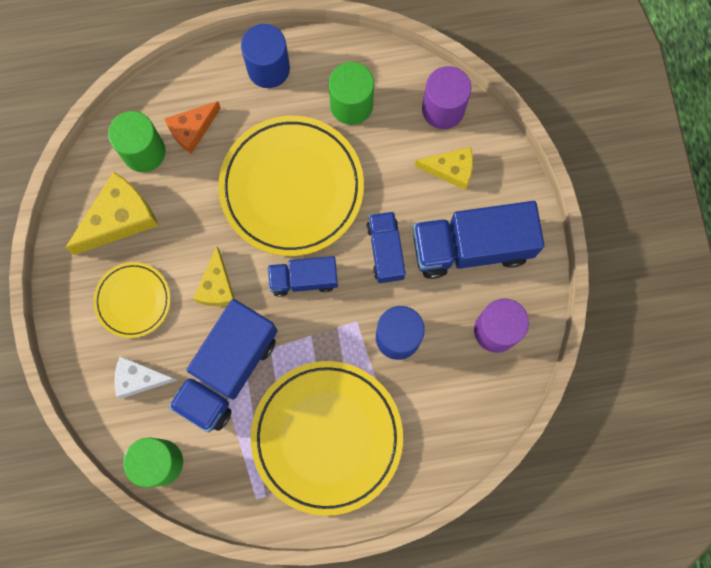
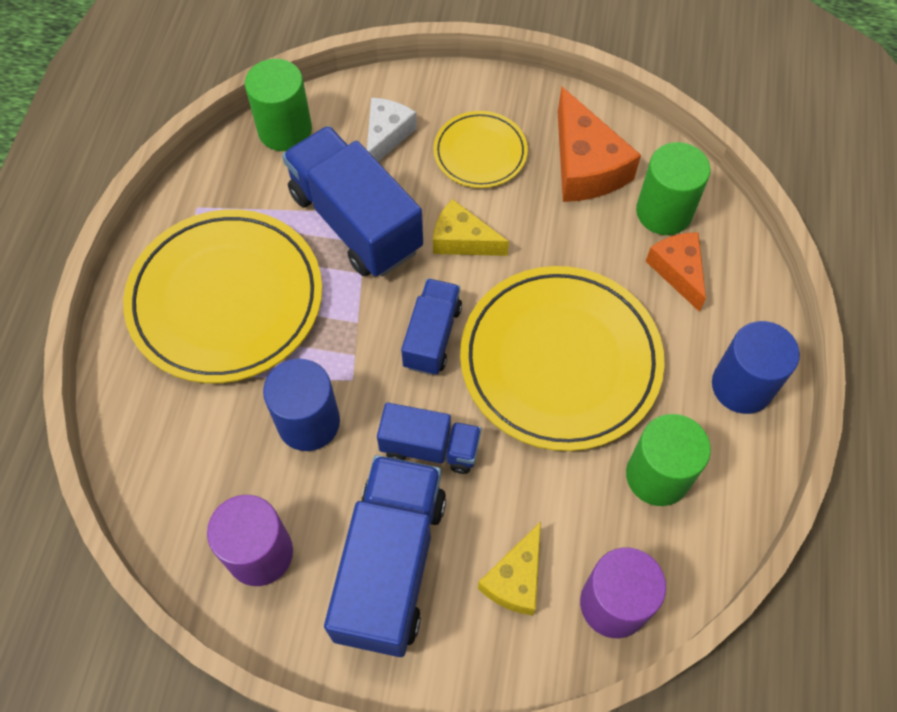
camera: 110 degrees right, 15 degrees down
(119, 219) = (585, 165): yellow cheese -> orange cheese

